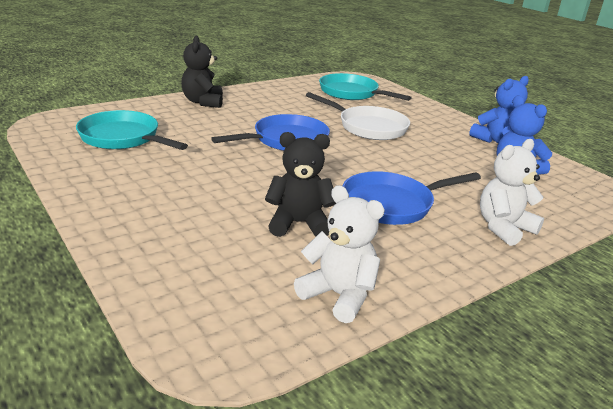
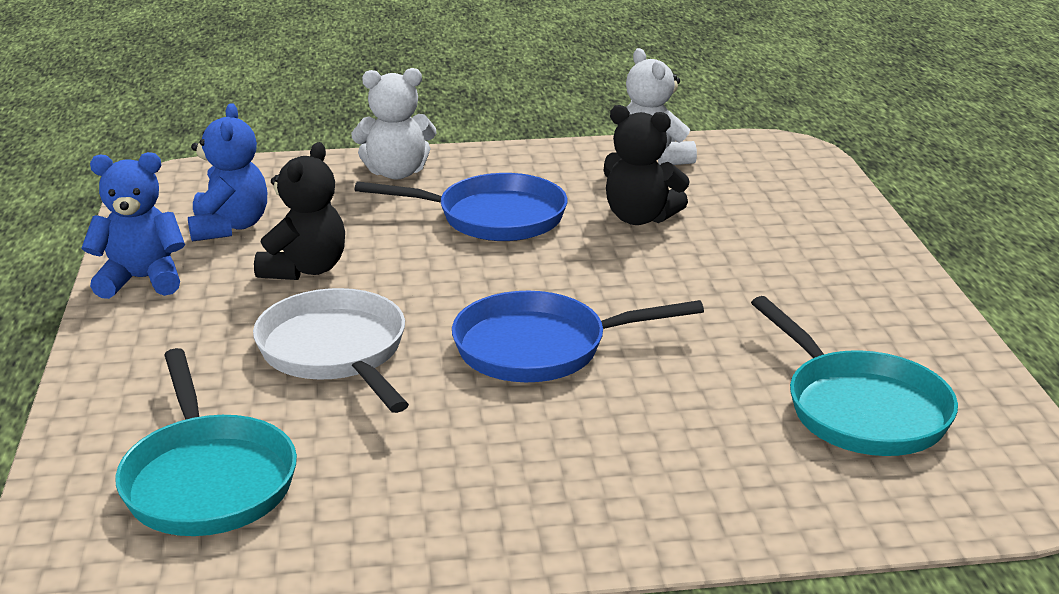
camera: 150 degrees left, 0 degrees up
(203, 102) = (647, 509): black teddy bear -> black teddy bear (305, 269)

